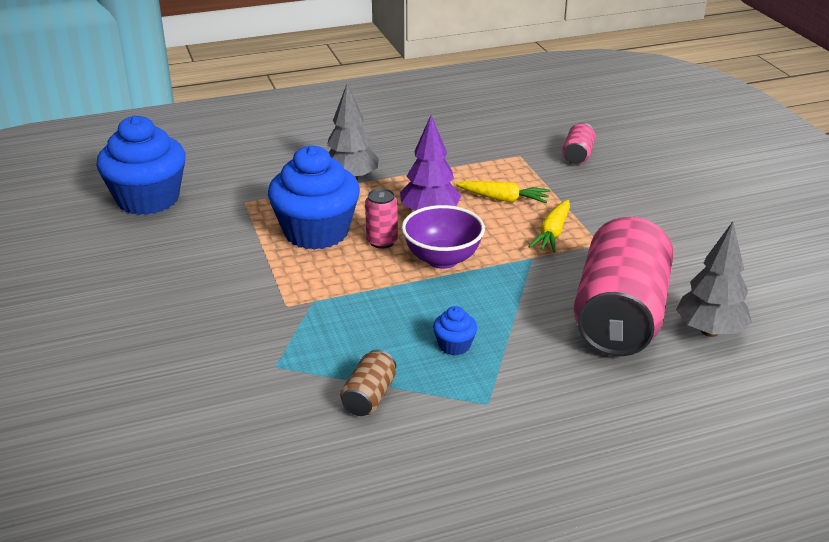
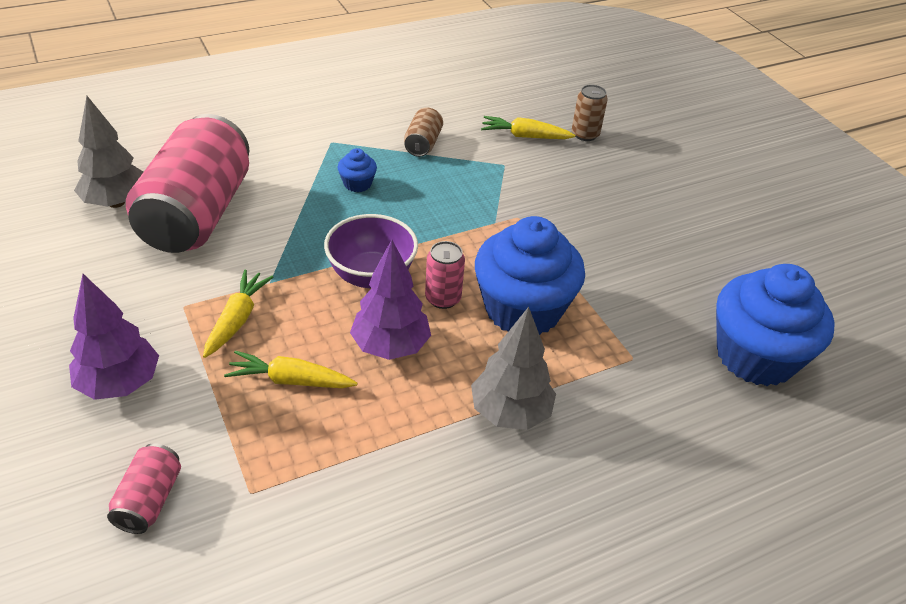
camera: 170 degrees right, 10 degrees up
(146, 407) = (585, 134): none -> brown can
(230, 406) = (525, 136): none -> yellow carrot
(624, 201) = (120, 384): none -> purple tree

